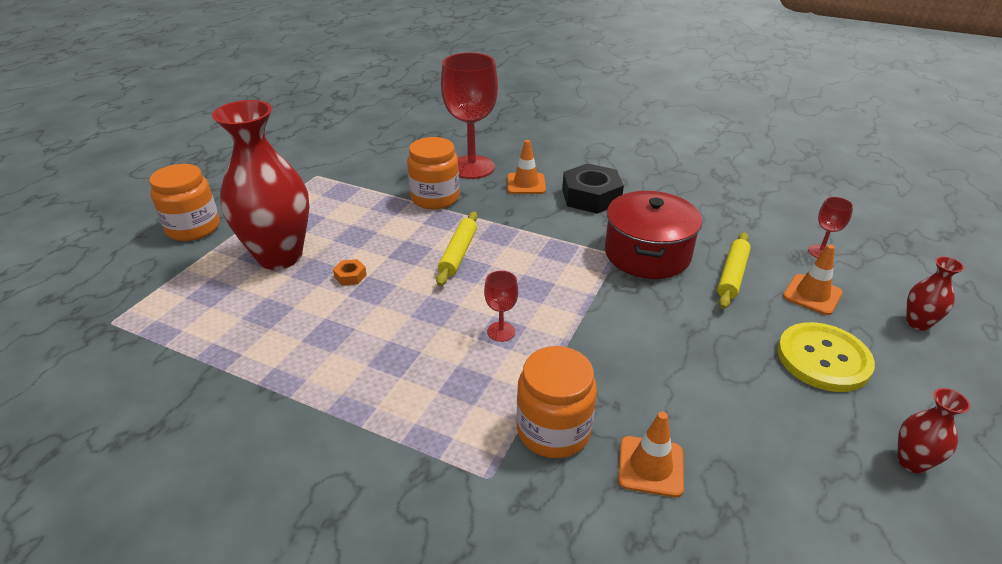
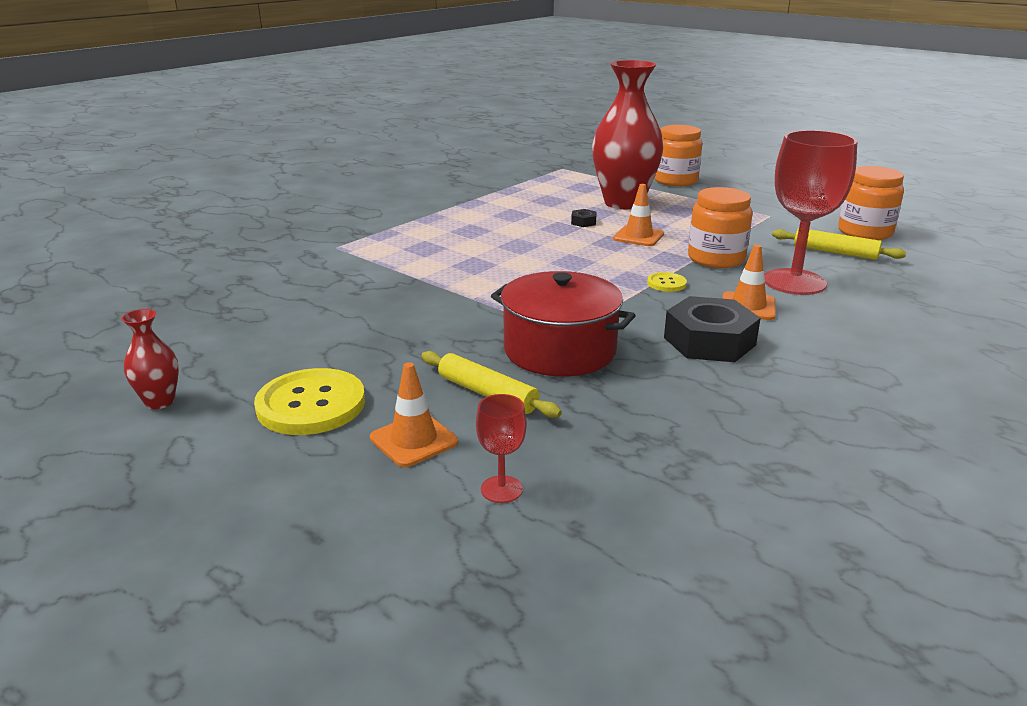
camera: 105 degrees right, 10 degrees down
(350, 276) = (583, 222): orange nut -> black nut
(458, 253) = (601, 260): yellow rolling pin -> yellow rolling pin (835, 252)
(499, 217) = (666, 283): none -> yellow button
(501, 331) = (474, 264): red goblet -> none
(553, 430) = (353, 268): orange jar -> orange jar (865, 232)
(650, 466) = (288, 293): orange traffic cone -> orange traffic cone (638, 236)
(917, 323) = (298, 507): red vase -> none

